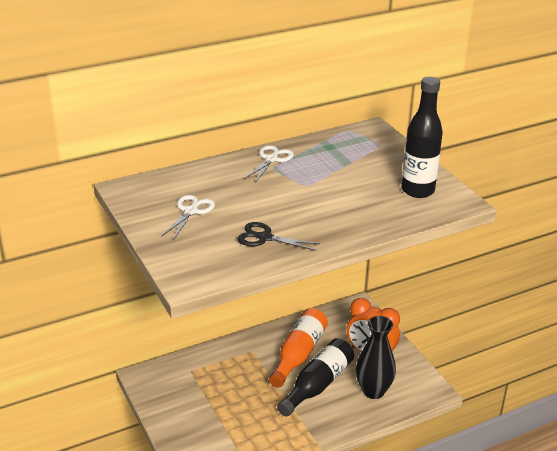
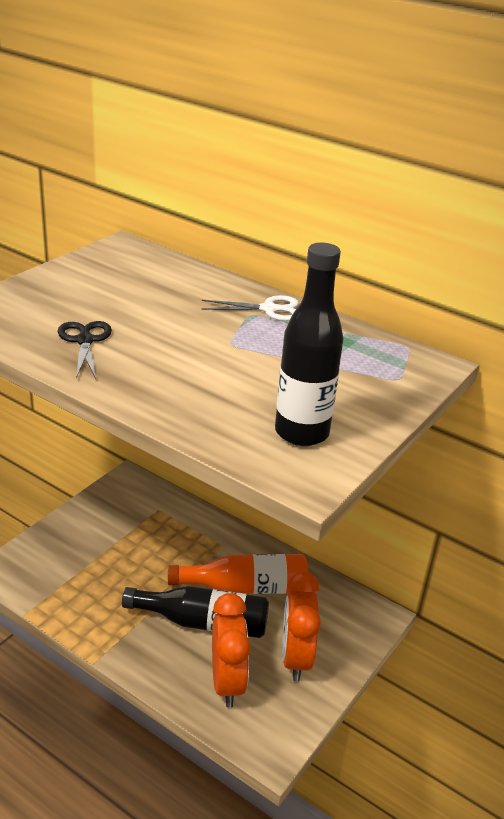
camera: 60 degrees right, 0 degrees up
(191, 211) = (108, 287): white scissors -> none
(373, 391) = (227, 682): black vase -> orange clock

